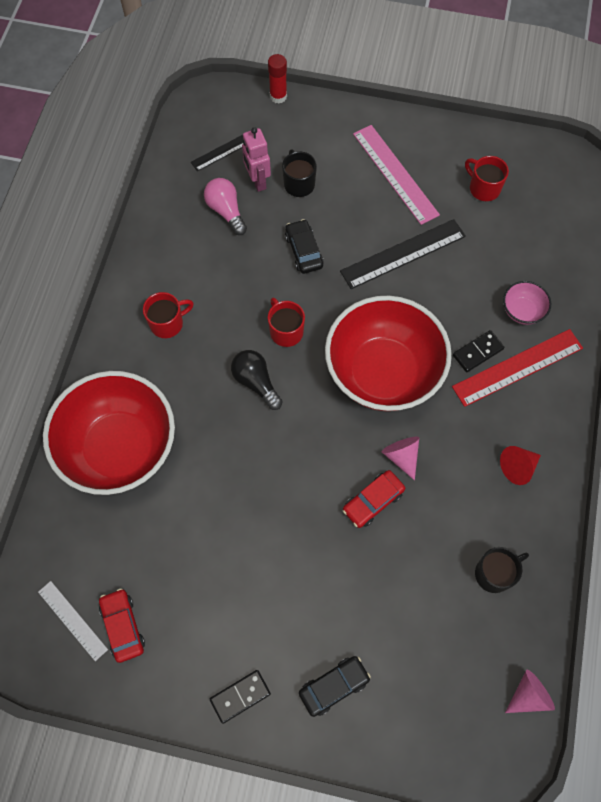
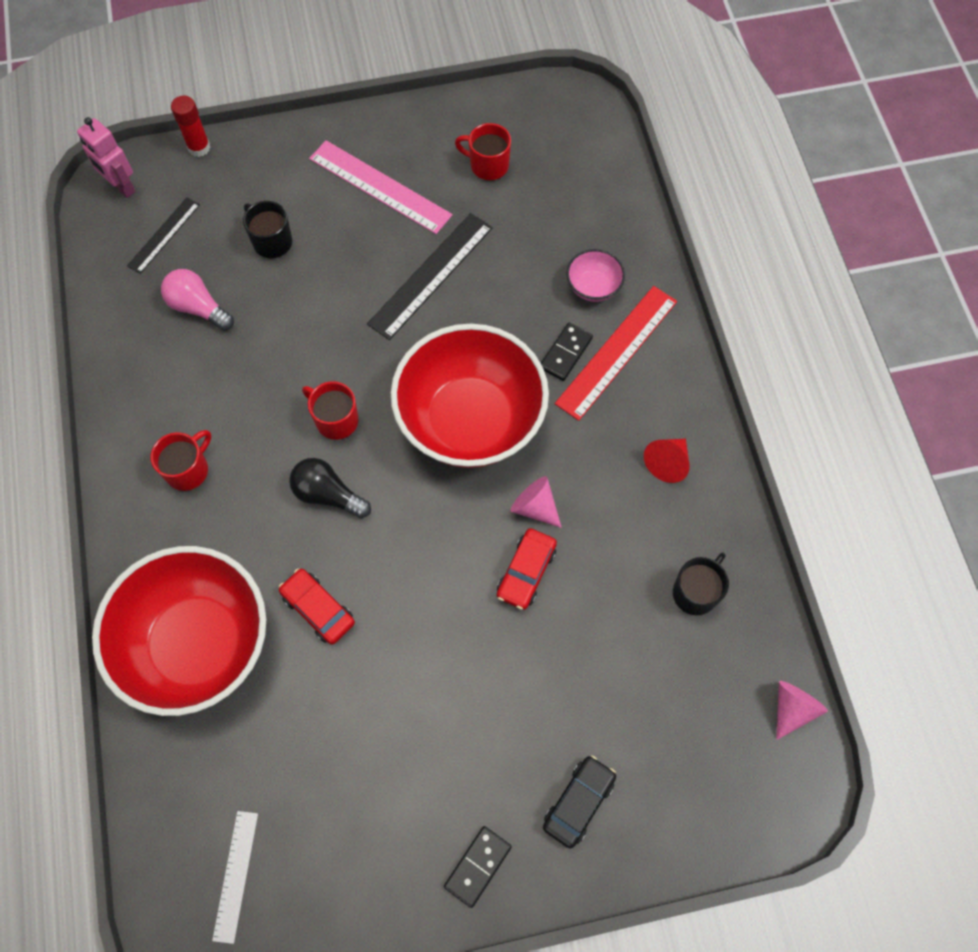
camera: 25 degrees left, 0 degrees up
(72, 620) = (235, 875): white ruler -> white ruler turned 75 degrees clockwise
(123, 626) = (301, 853): red car -> red car (318, 609)
(257, 181) = (220, 257): pink robot -> pink robot (121, 187)
(304, 251) = (314, 318): black car -> none

